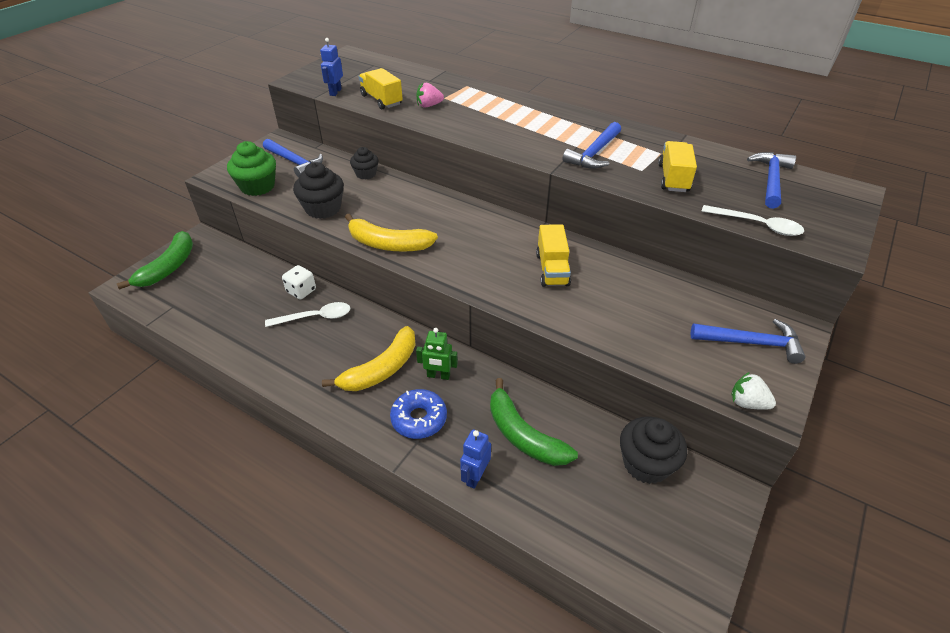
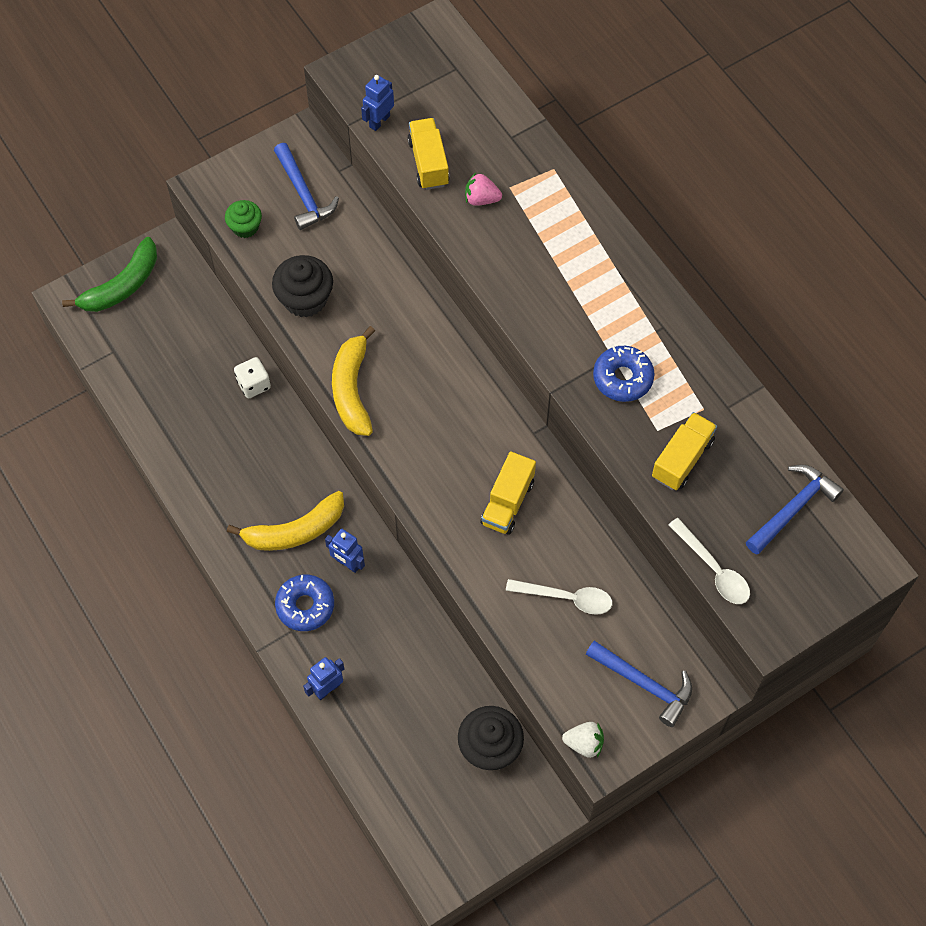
camera: 25 degrees right, 20 degrees up
(257, 186) = (245, 227): green cupcake -> green cupcake, size x0.62
(315, 317) = (255, 431): white spoon -> white spoon (566, 598)
(366, 174) = (379, 252): black cupcake -> none
(388, 244) = (352, 389): yellow banana -> yellow banana turned 45 degrees clockwise
(438, 376) = (347, 563): green robot -> blue robot
(523, 435) = (394, 667): green banana -> none
(594, 153) = (622, 378): blue hammer -> blue donut
(747, 403) = (584, 743): white strawberry -> white strawberry turned 135 degrees clockwise

